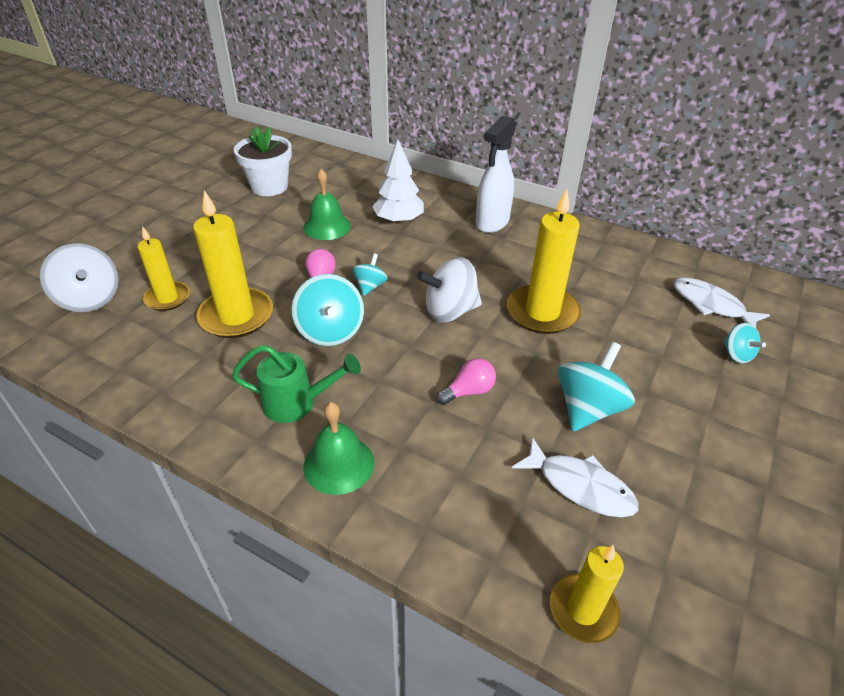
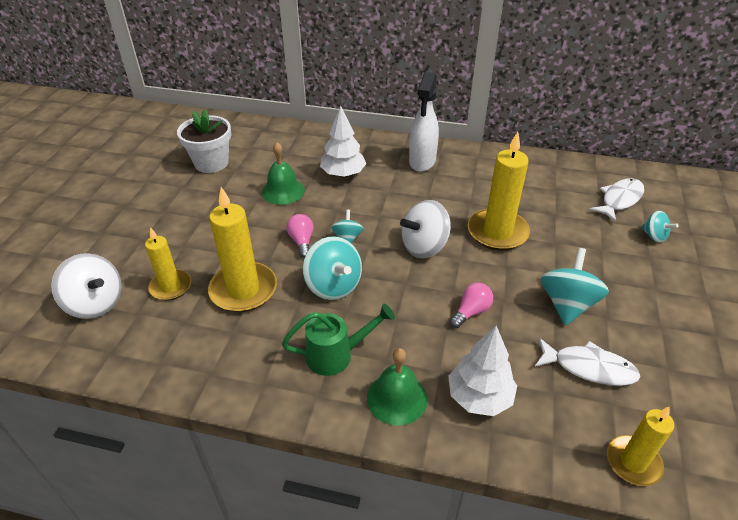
camera: 15 degrees left, 0 degrees up
(432, 486) = (479, 397): none -> white tree
(711, 305) = (619, 200): white fish -> white fish turned 105 degrees clockwise

